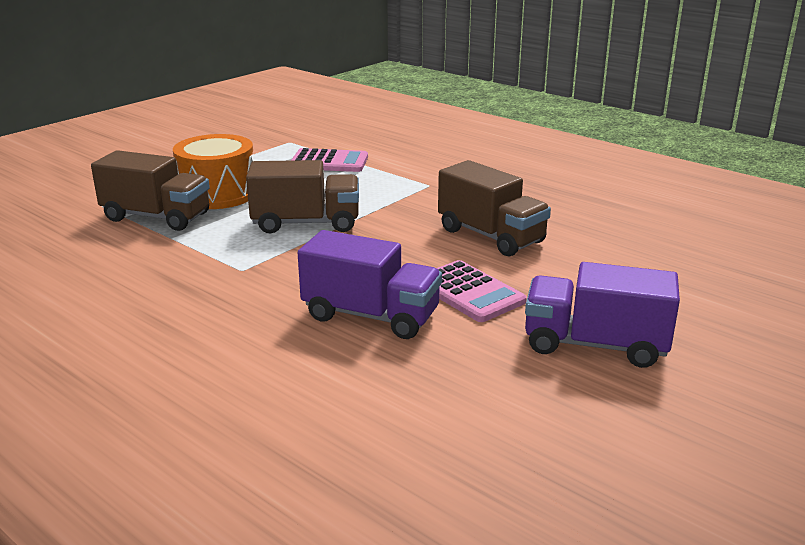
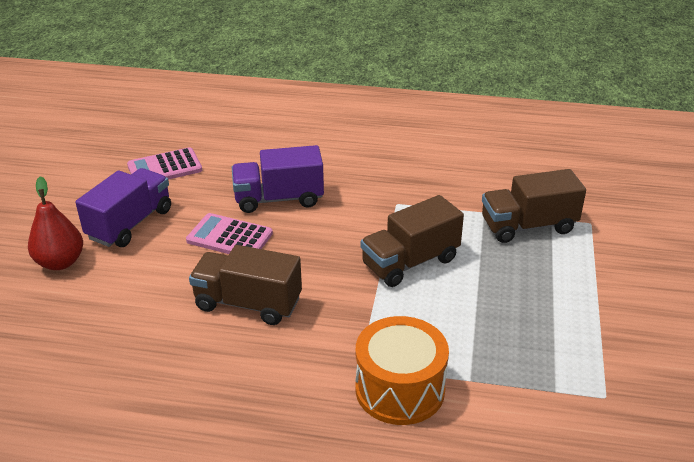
camera: 150 degrees right, 10 degrees up
(218, 194) = (529, 270): orange drum -> orange drum (400, 389)
(329, 162) = (505, 368): pink calculator -> pink calculator (165, 168)
(595, 345) = (130, 224): purple truck -> purple truck turned 45 degrees counterclockwise
(700, 325) = (60, 262): none -> red pear

